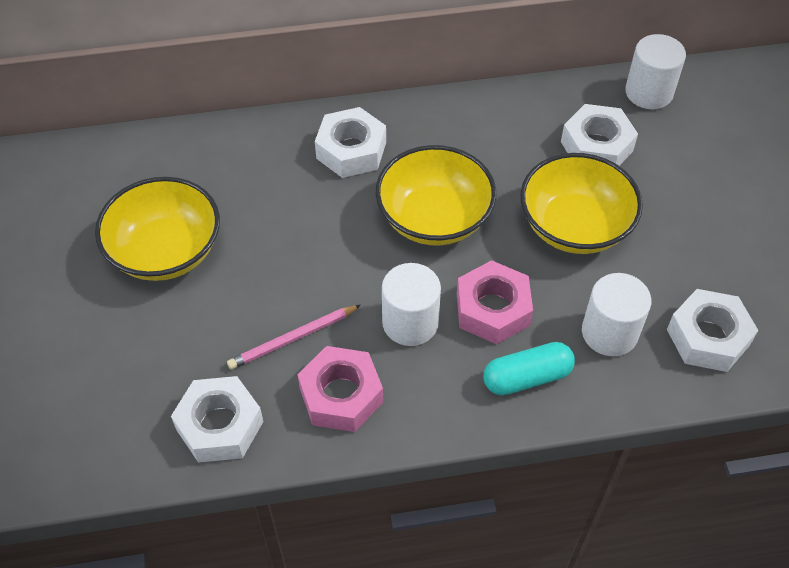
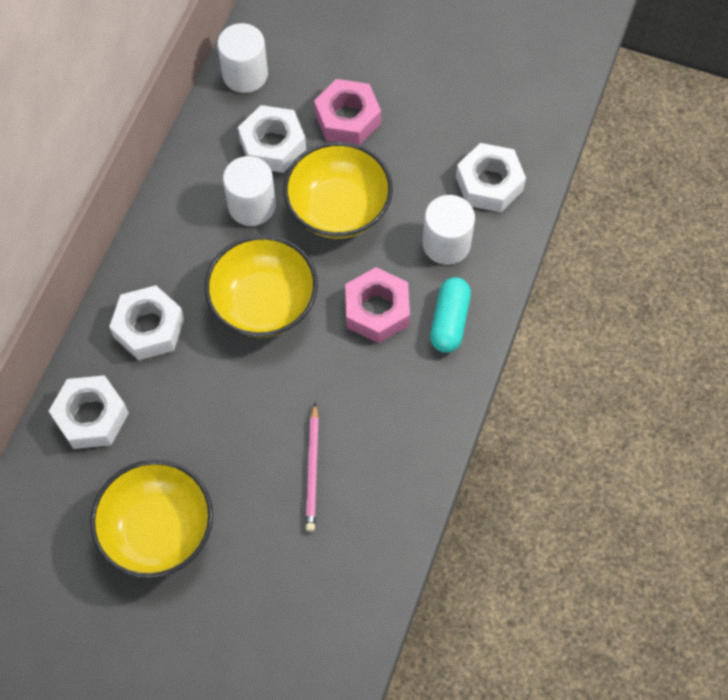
camera: 60 degrees left, 10 degrees up
(220, 425) = (359, 563): white nut -> white nut (91, 416)
(341, 395) = (386, 459): pink nut -> pink nut (347, 119)
(410, 322) = (352, 375): white cylinder -> white cylinder (252, 206)

